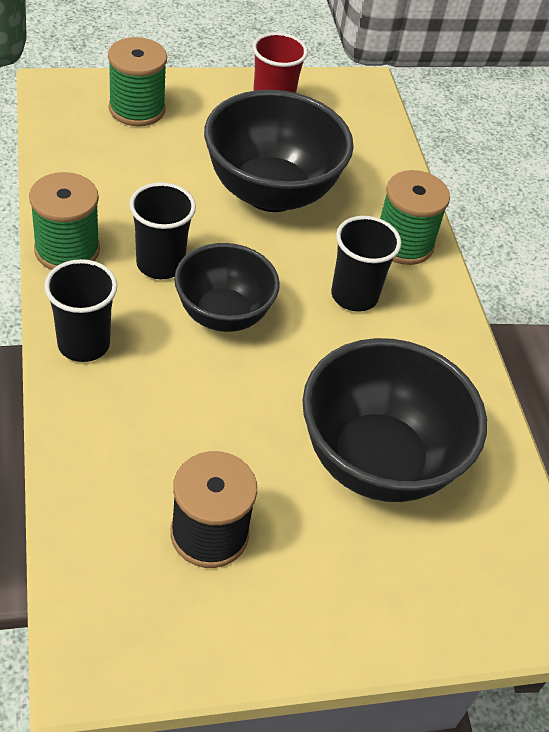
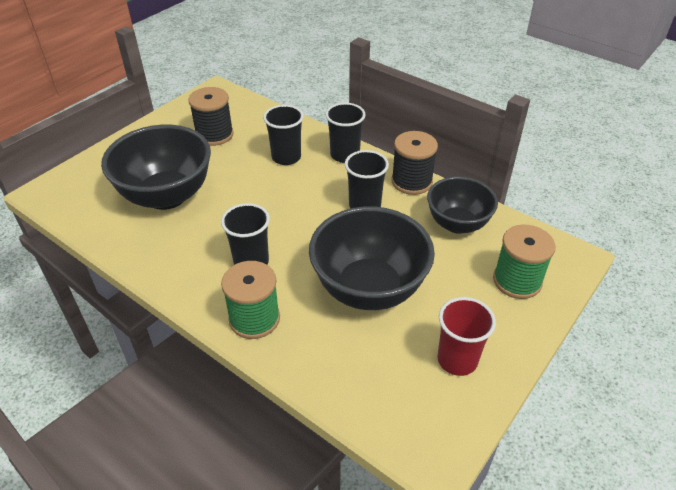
camera: 145 degrees right, 5 degrees down
(67, 250) = (411, 181): green spool -> black spool
(159, 401) = (286, 157): none -> black cup
(223, 315) = (305, 205): black bowl -> black bowl (457, 224)

